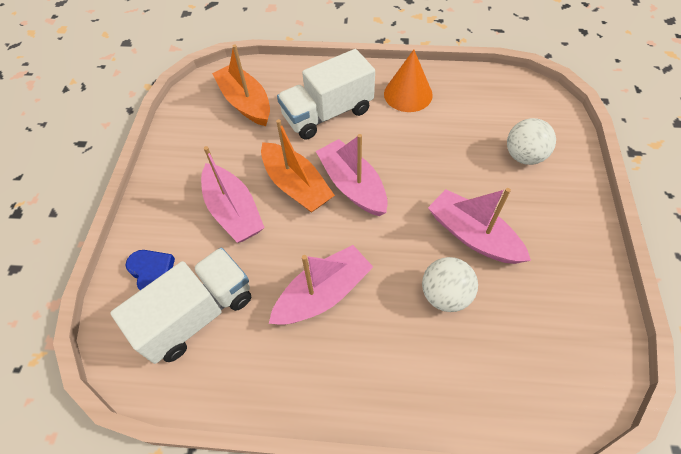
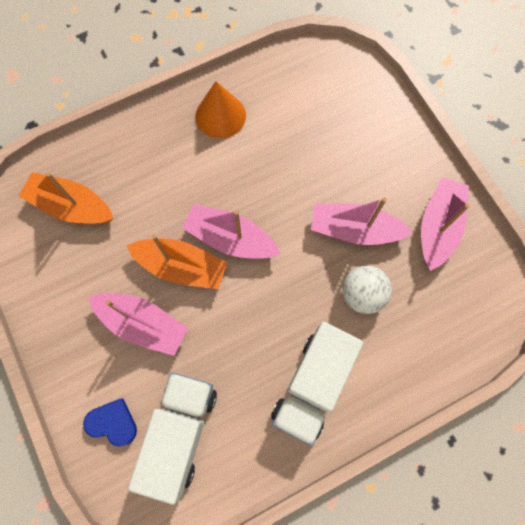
camera: 35 degrees left, 15 degrees up
(323, 294) = (269, 351): pink boat -> pink boat (438, 227)
(327, 113) = (160, 176): white truck -> white truck (312, 385)
(524, 156) = (354, 130): white ball -> none

